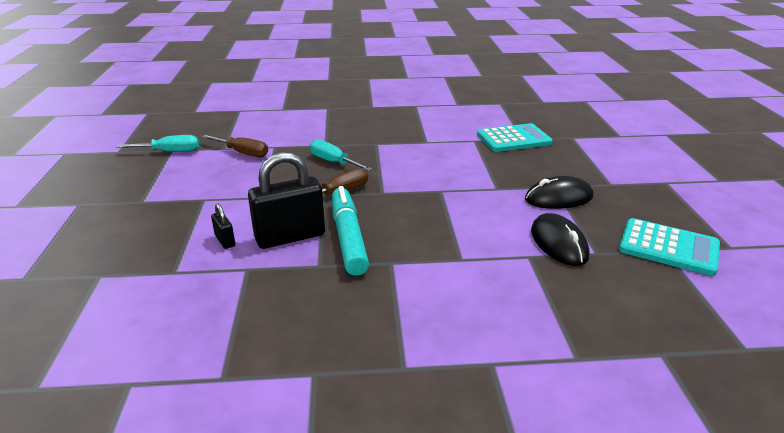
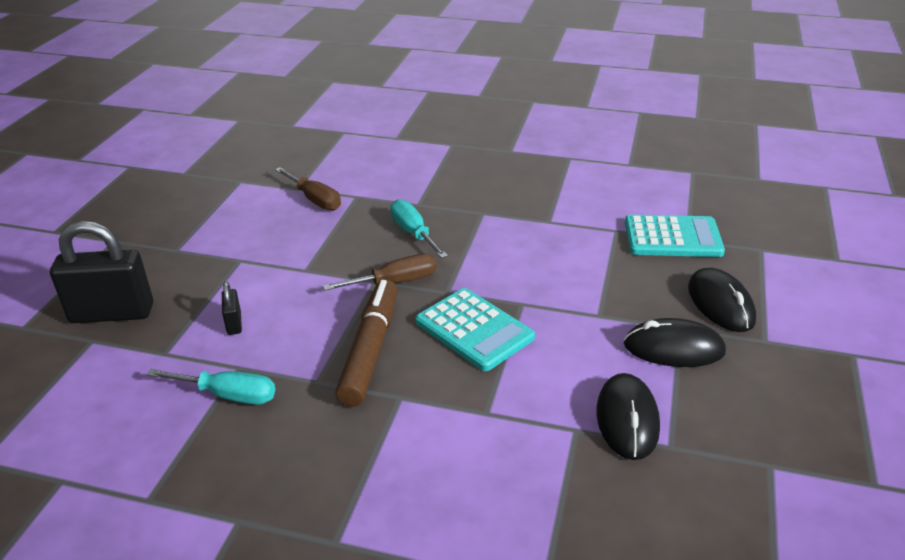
camera: 20 degrees right, 5 degrees up
(170, 152) = (236, 184): turquoise screwdriver -> turquoise screwdriver (228, 395)
(290, 237) = (306, 334): black padlock -> black padlock (112, 313)
(348, 237) = (370, 350): turquoise marker -> brown marker
(569, 169) = (720, 304): none -> black mouse
(668, 247) = (779, 462): turquoise calculator -> turquoise calculator (474, 330)

